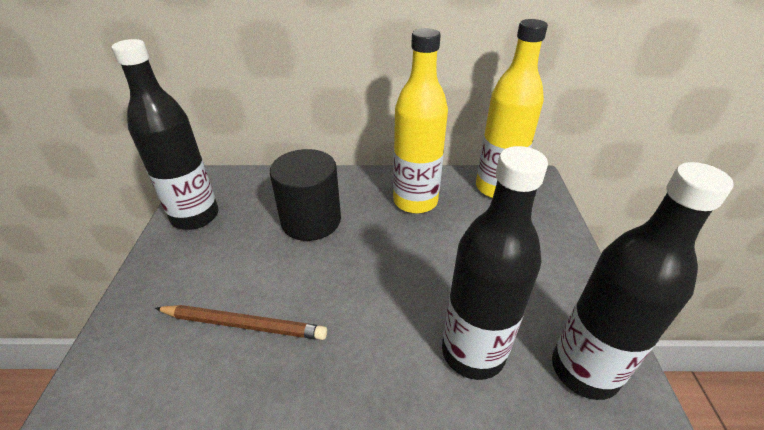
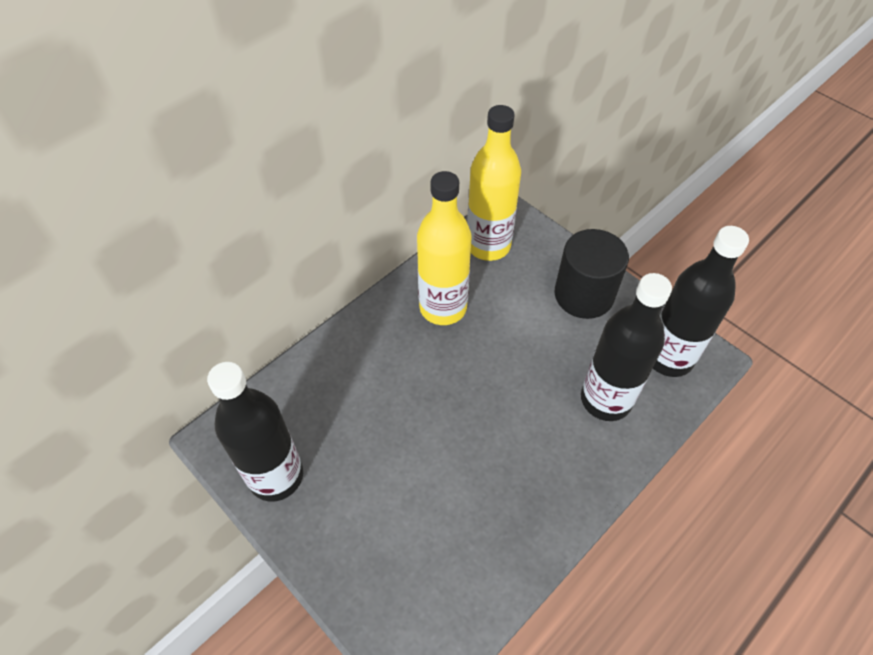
camera: 45 degrees left, 15 degrees up
(243, 324) = (450, 516): brown pencil -> none
(311, 220) = (384, 394): black cylinder -> black cylinder (584, 295)

